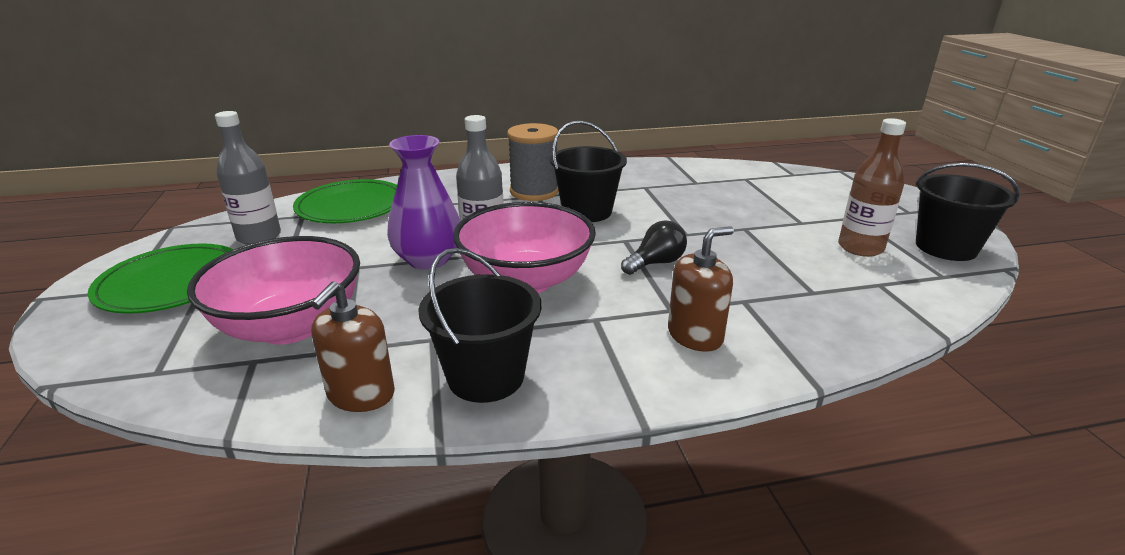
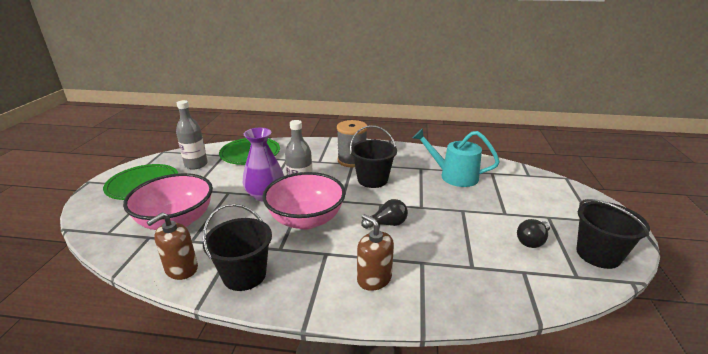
camera: 20 degrees right, 0 degrees up
(695, 335) = (374, 279): brown soap dispenser -> brown soap dispenser turned 120 degrees counterclockwise
(699, 189) = (454, 176): none -> turquoise watering can
(860, 248) = (532, 241): brown bottle -> black light bulb

